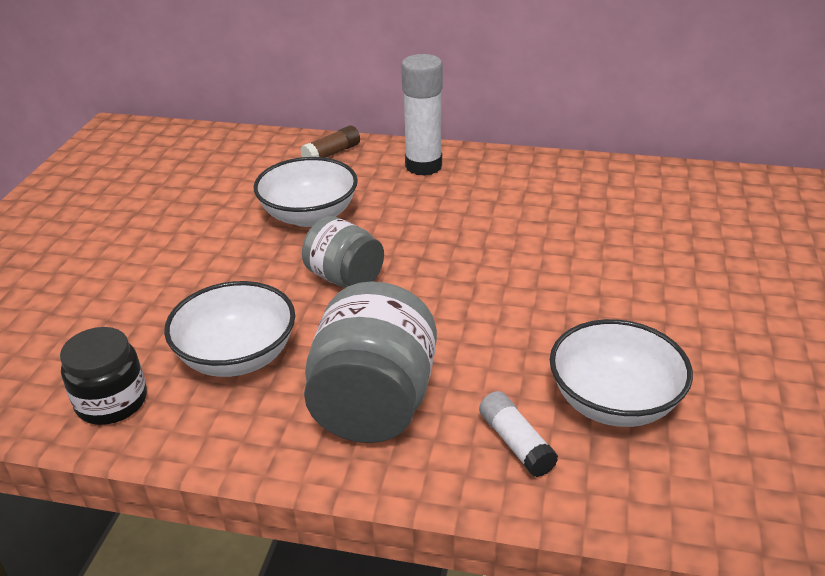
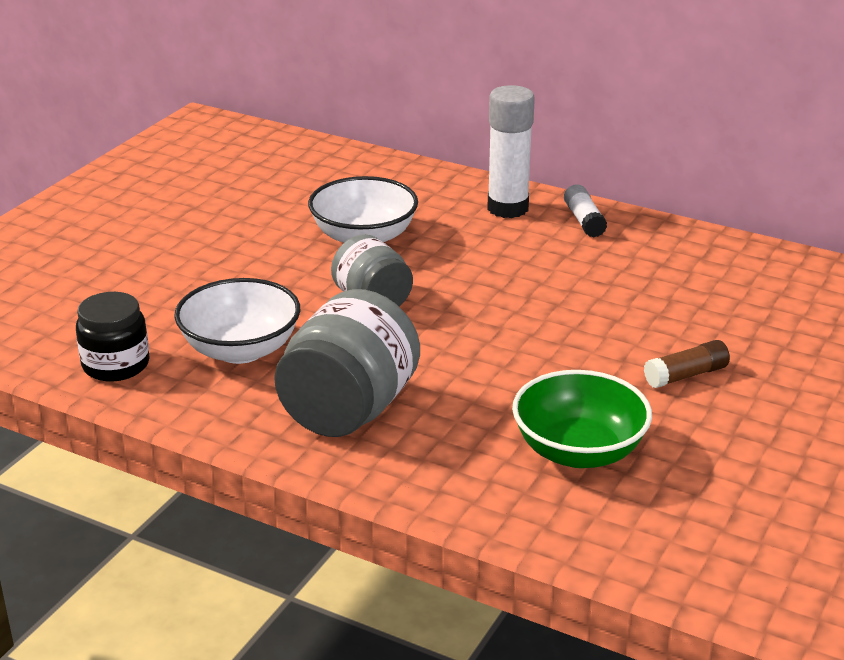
camera: 15 degrees right, 5 degrees down
(332, 154) = (415, 181): brown glue stick -> brown glue stick (686, 375)
(515, 443) = (464, 465): white glue stick -> white glue stick (584, 220)
(614, 402) = (579, 451): white bowl -> green bowl

